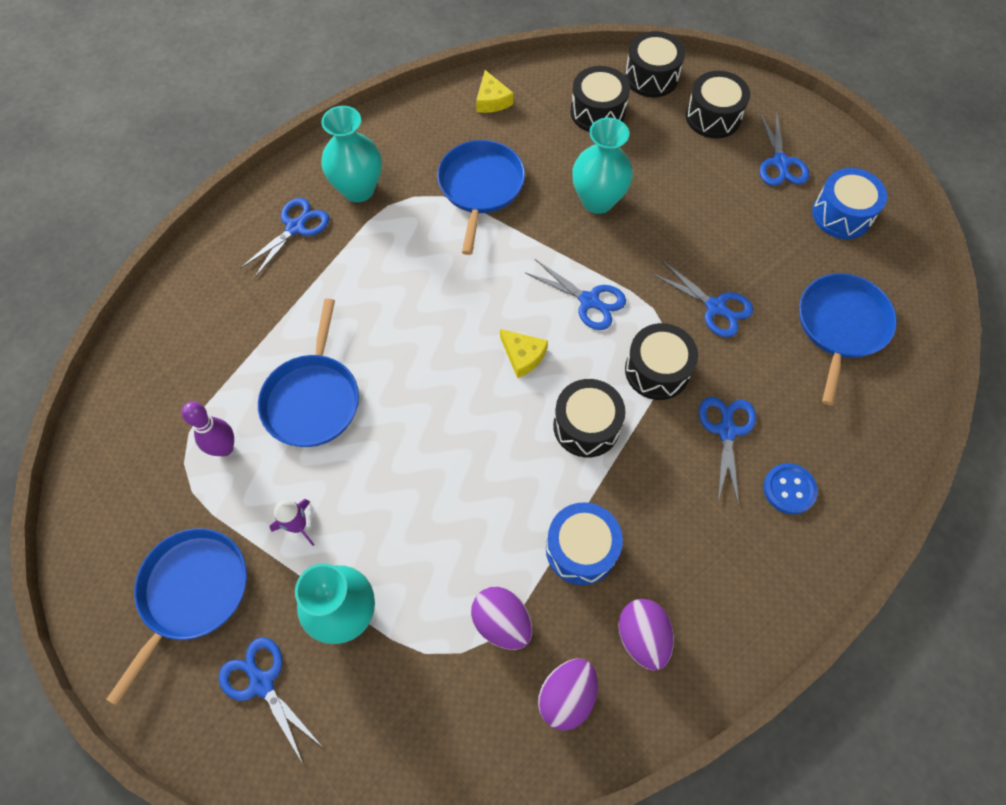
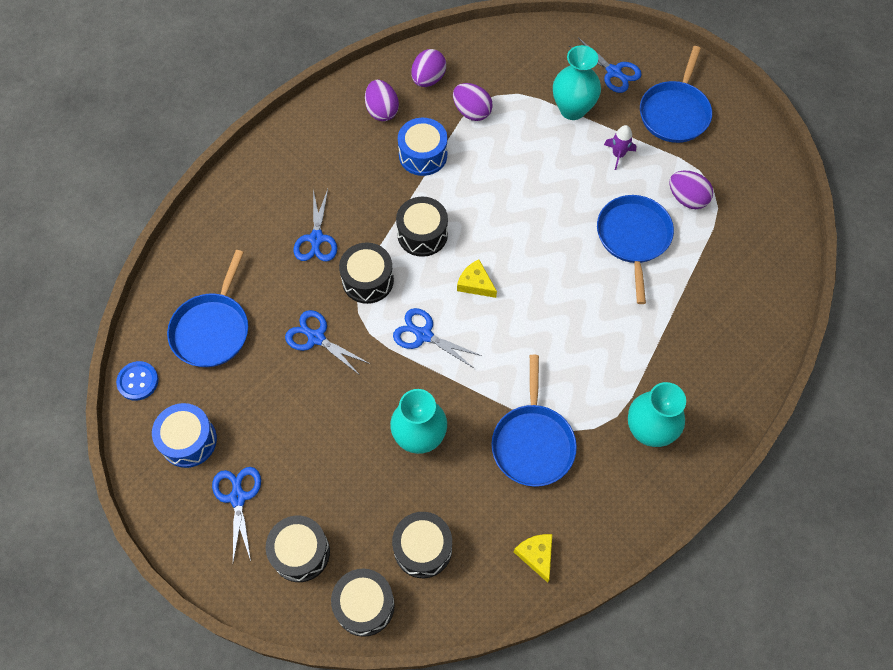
camera: 175 degrees right, 0 degrees up
(224, 448) = (687, 199): purple bowling pin -> purple egg
(295, 227) = (695, 385): blue scissors -> none
(789, 489) = (275, 202): blue button -> blue button (138, 381)

